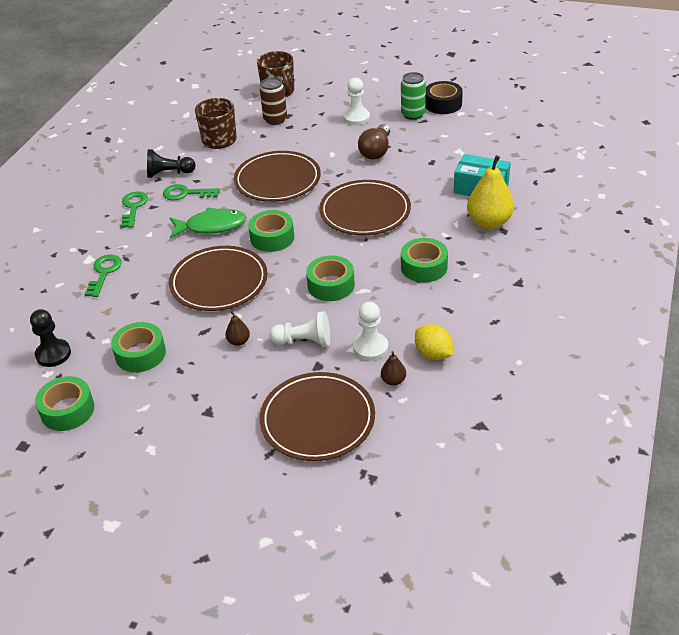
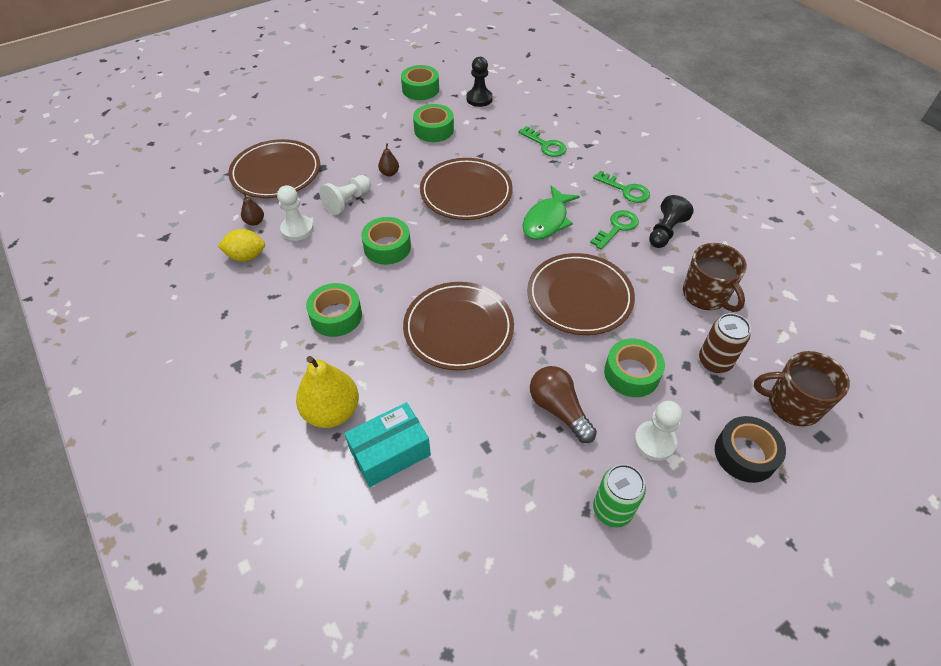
camera: 125 degrees right, 10 degrees up
(272, 237) = (489, 247): green tape -> green tape (631, 373)
(443, 104) = (611, 570): black tape -> black tape (745, 454)

